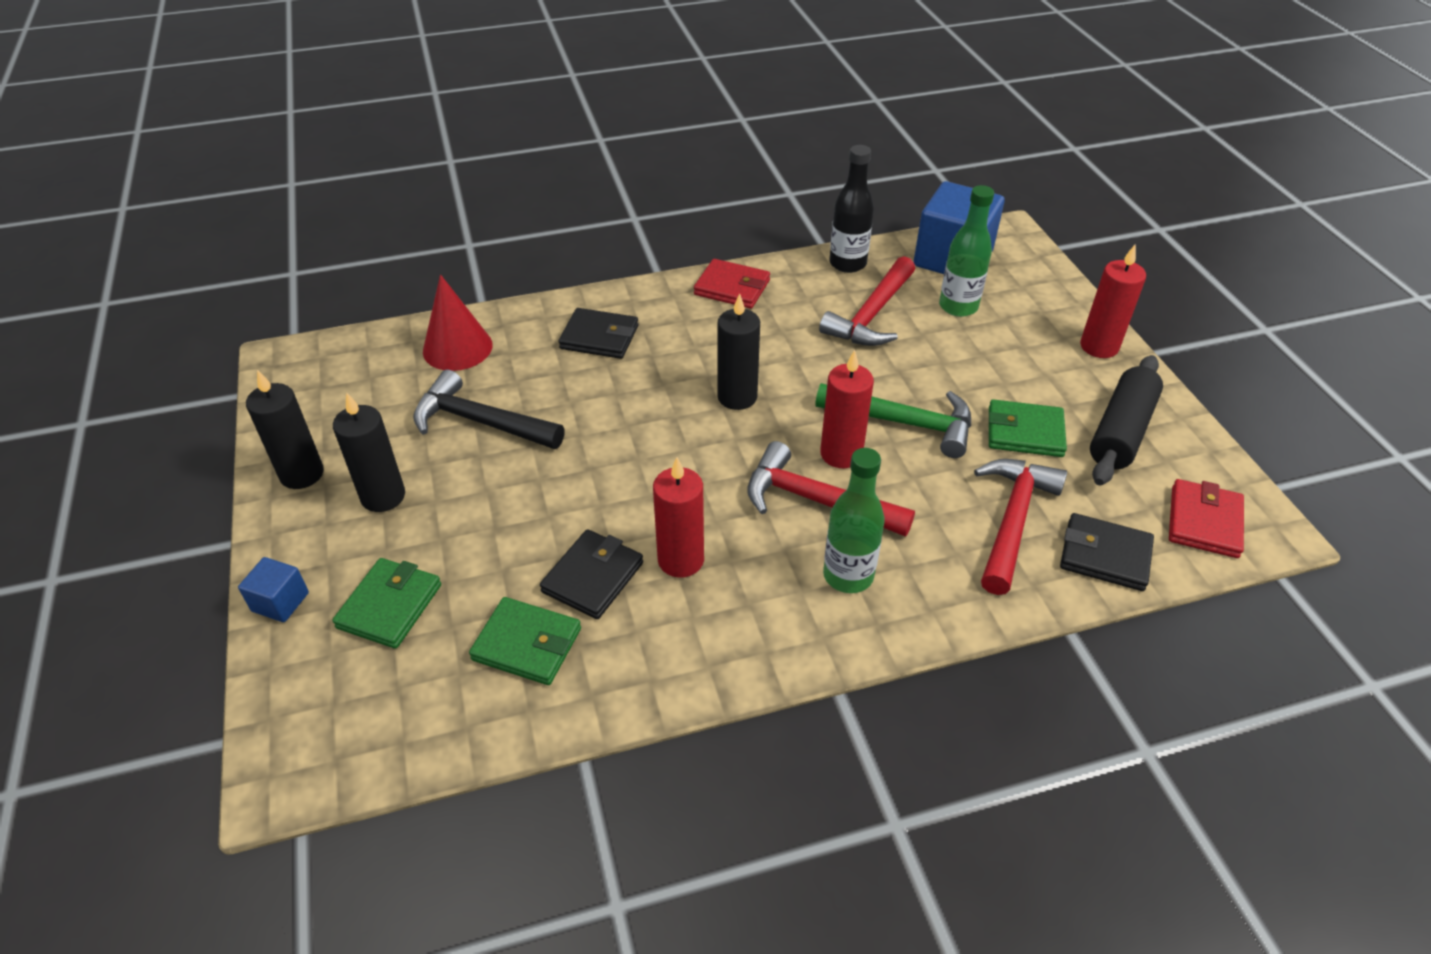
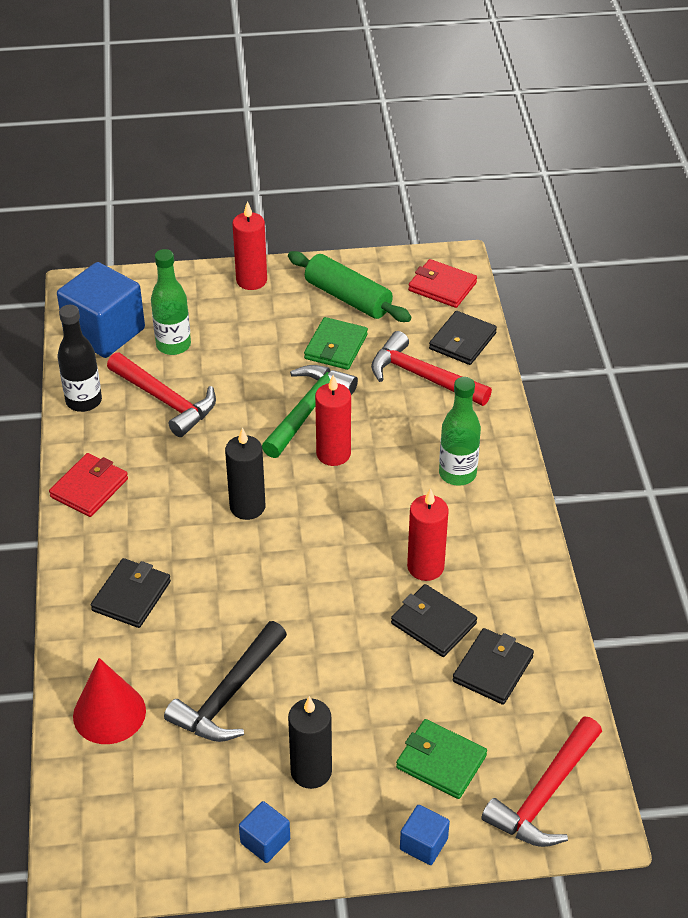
camera: 80 degrees left, 0 degrees up
(302, 474) = (265, 841): black candle -> blue cube
(527, 644) = (493, 669): green wallet -> black wallet
(816, 501) = (380, 478): red hammer -> red hammer (545, 795)
(1121, 431) = (348, 298): black rolling pin -> green rolling pin

